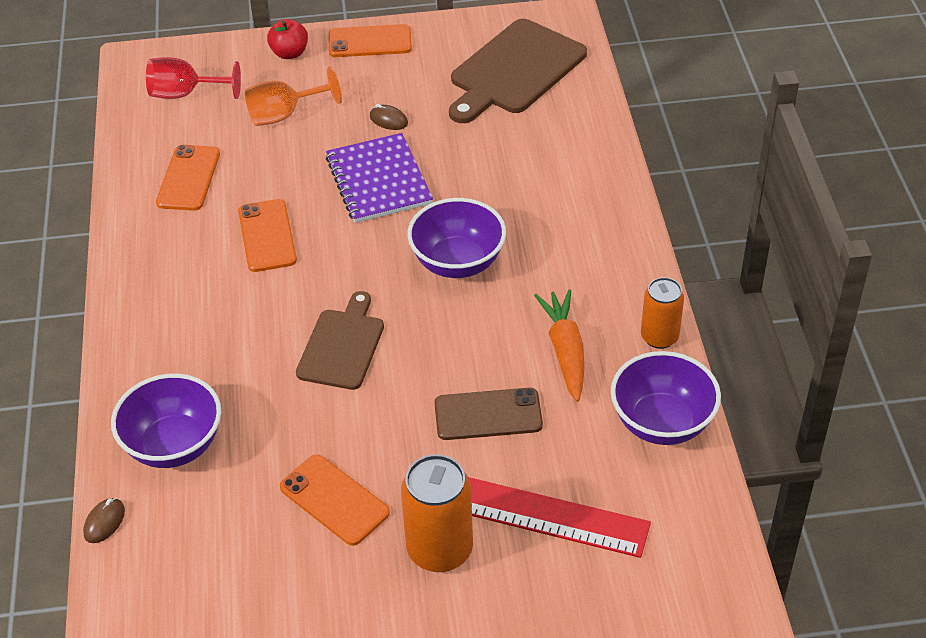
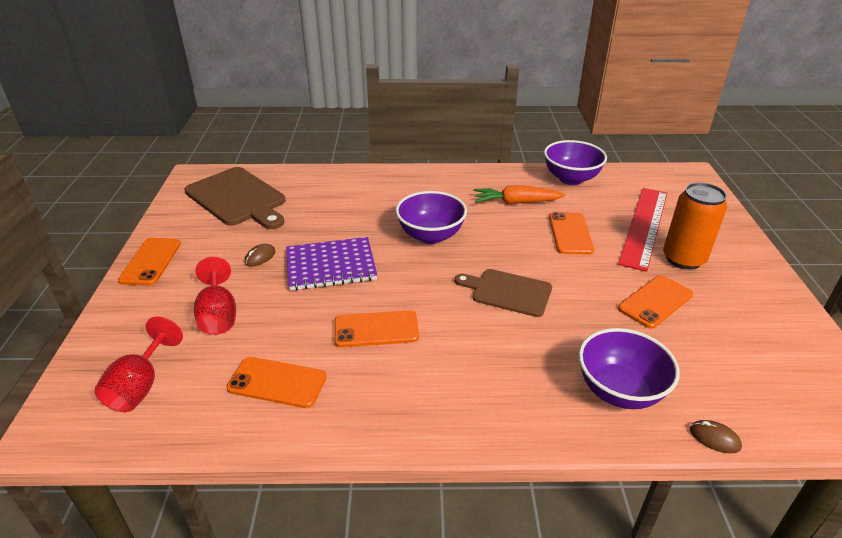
camera: 85 degrees left, 10 degrees down
(284, 115) = (218, 315): orange goblet -> red goblet
(289, 53) = (130, 309): red apple -> none
(488, 414) = (570, 233): brown phone -> orange phone
(659, 337) = (506, 173): orange can -> none

